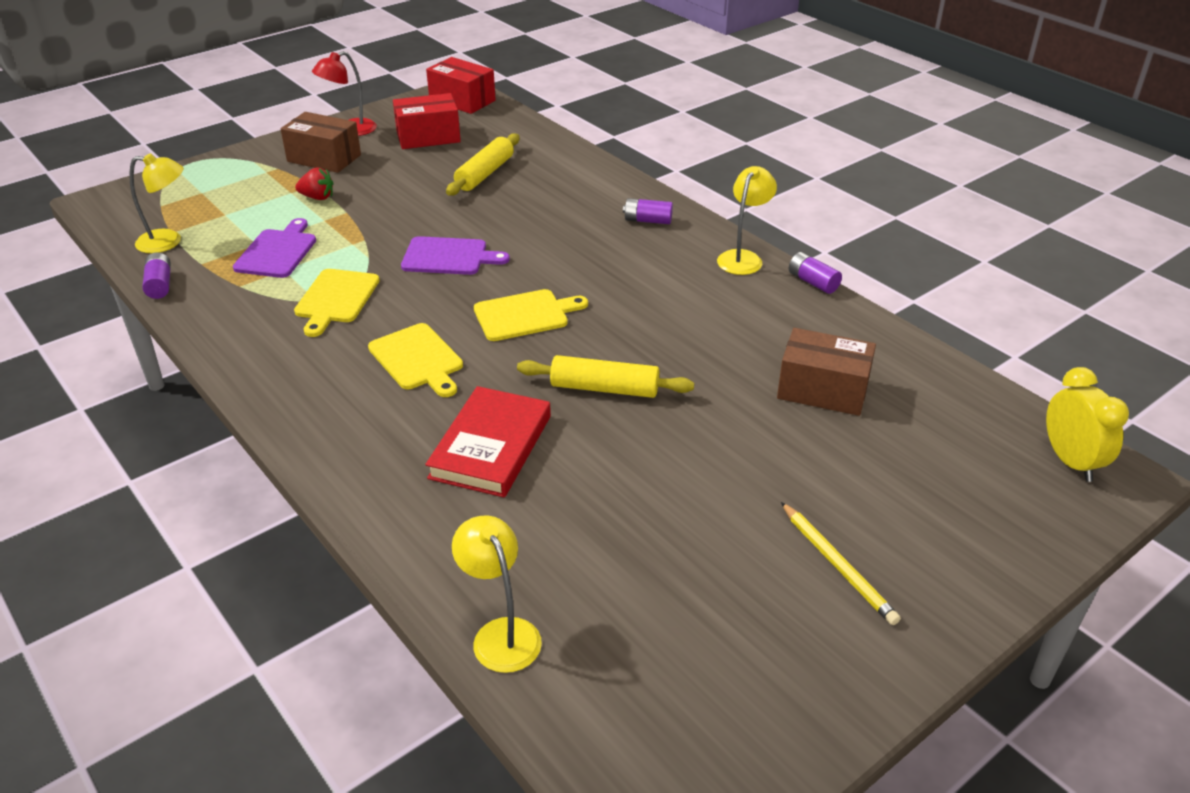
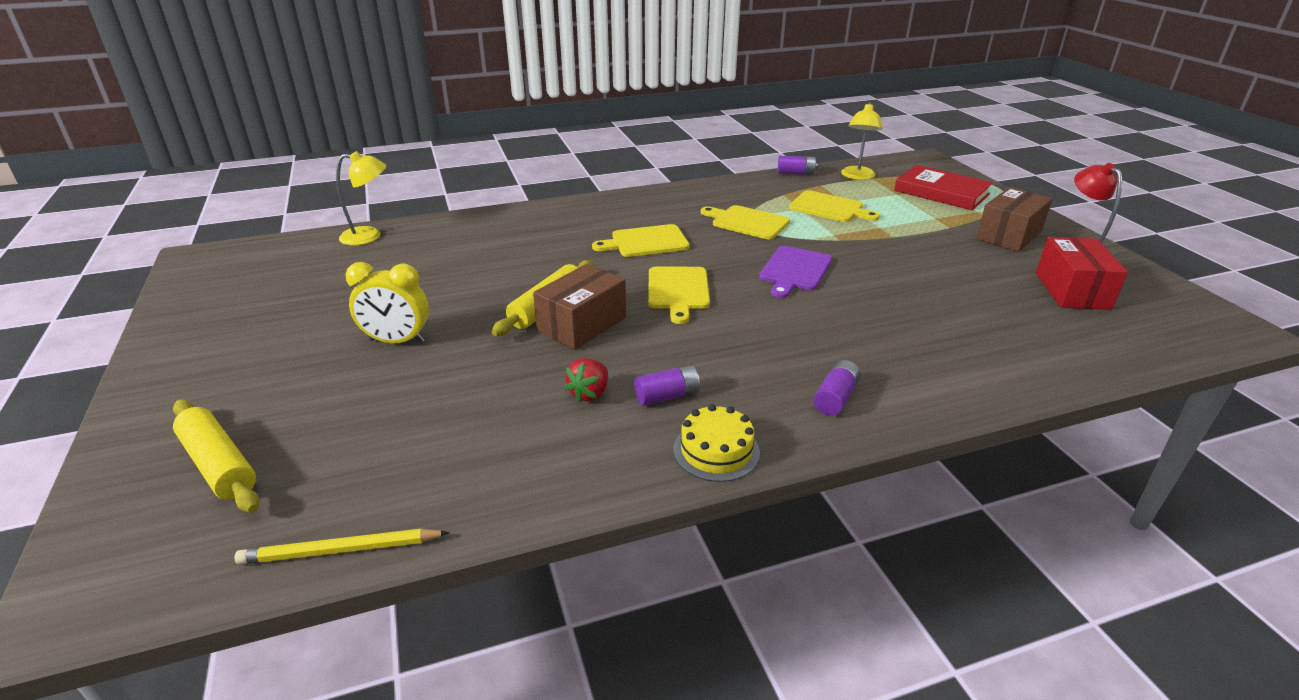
camera: 110 degrees right, 5 degrees down
(277, 252) = (829, 208): purple cutting board -> yellow cutting board
(317, 197) = (923, 227): red strawberry -> red strawberry (590, 393)
(462, 100) = (1198, 325): red box -> none
(485, 174) = (973, 311): yellow rolling pin -> yellow rolling pin (219, 465)
(491, 447) = (523, 254): red book -> red book (941, 192)
(743, 258) = (716, 451): yellow lamp -> yellow cake
(813, 282) = (629, 494): purple battery -> purple battery (667, 396)
(822, 390) = (435, 425): brown box -> brown box (582, 324)
(838, 565) = (254, 359): yellow pencil -> yellow pencil (341, 550)
(1070, 461) = (143, 573): yellow clock -> yellow clock (397, 341)

